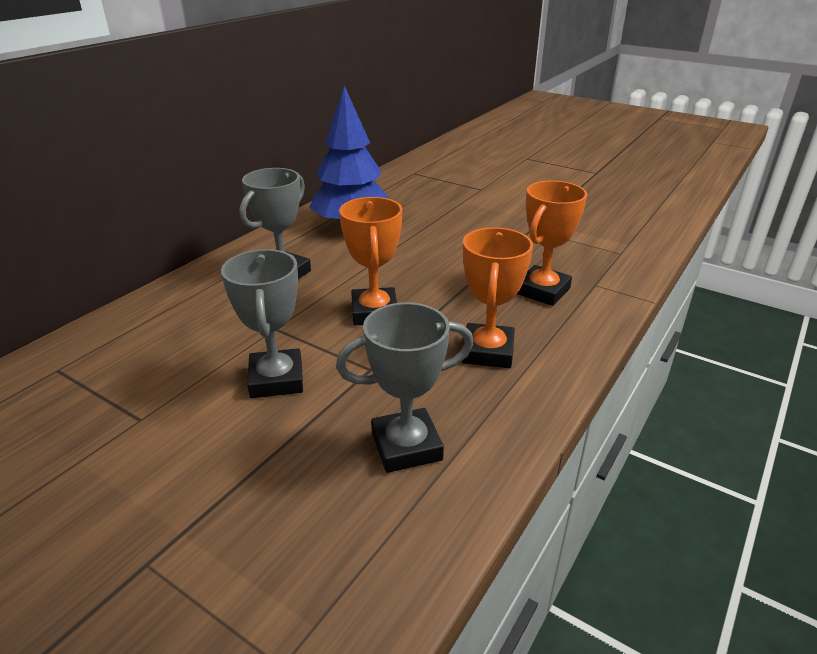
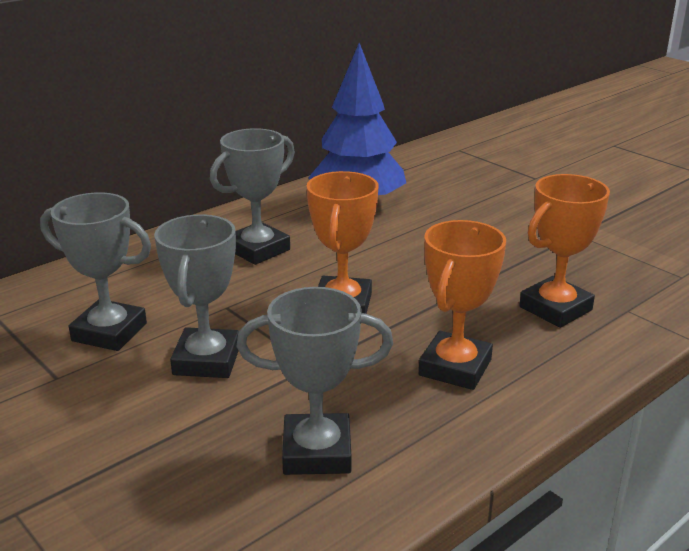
camera: 15 degrees right, 5 degrees down
(176, 367) = (109, 332): none -> grey trophy

